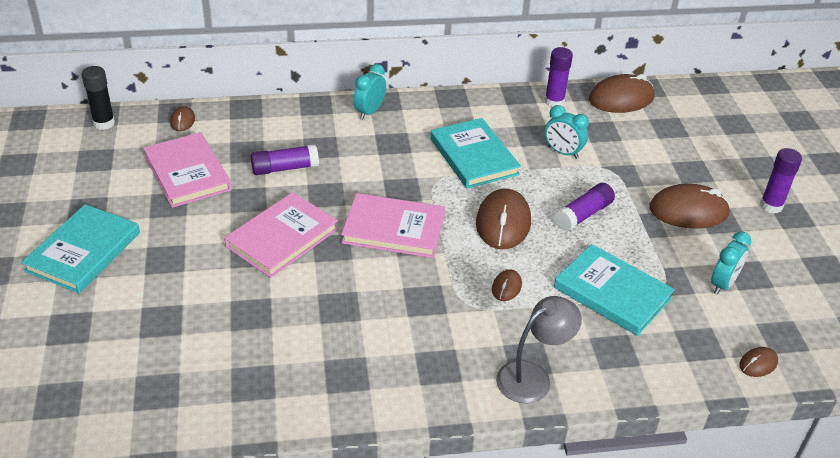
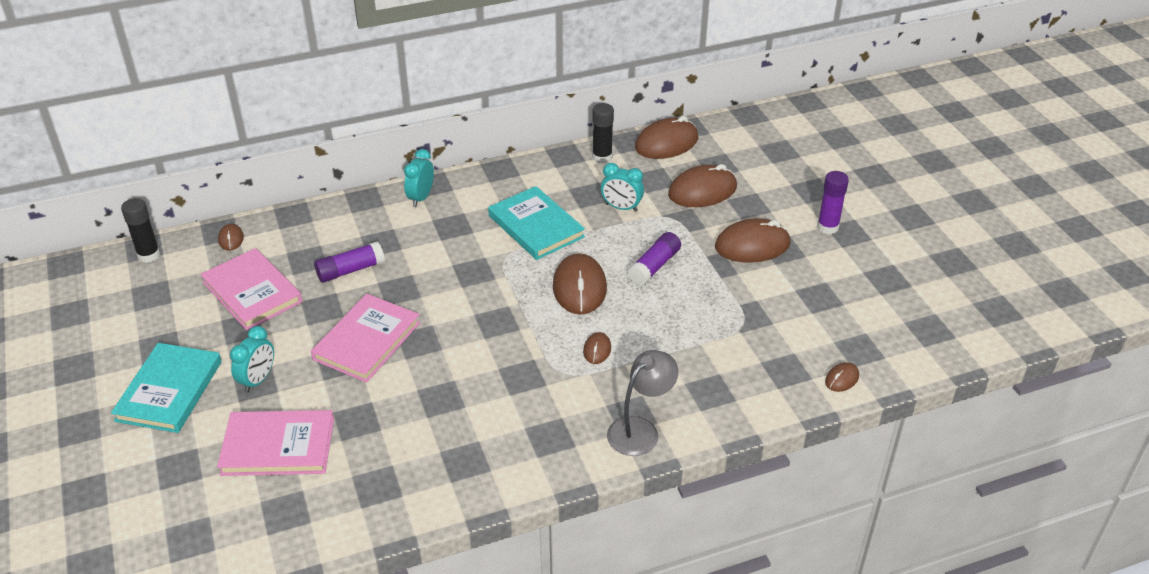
camera: 10 degrees left, 0 degrees up
(393, 229) = (475, 312): pink book -> pink book (278, 446)
(554, 102) = (602, 157): purple glue stick -> black glue stick
(612, 293) = (697, 337): turquoise book -> none
(648, 149) = (702, 191): none -> brown mouse
(723, 284) = (797, 310): turquoise clock -> turquoise clock (258, 380)

